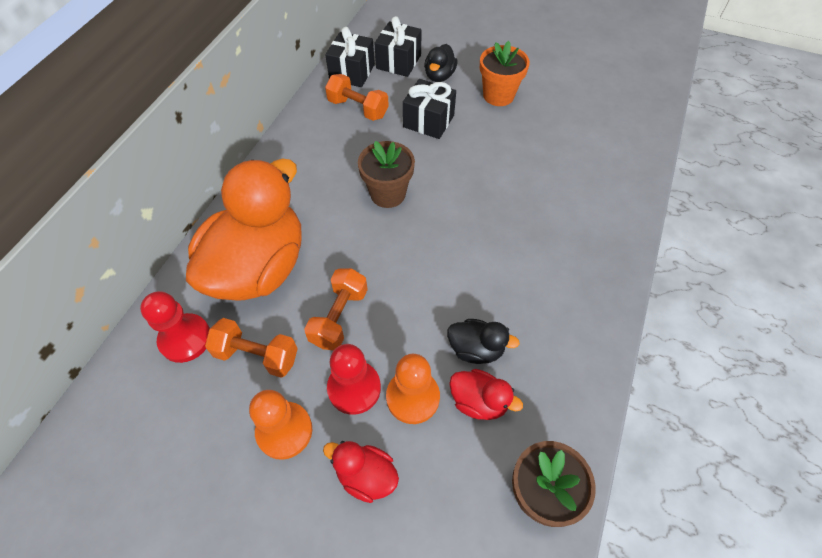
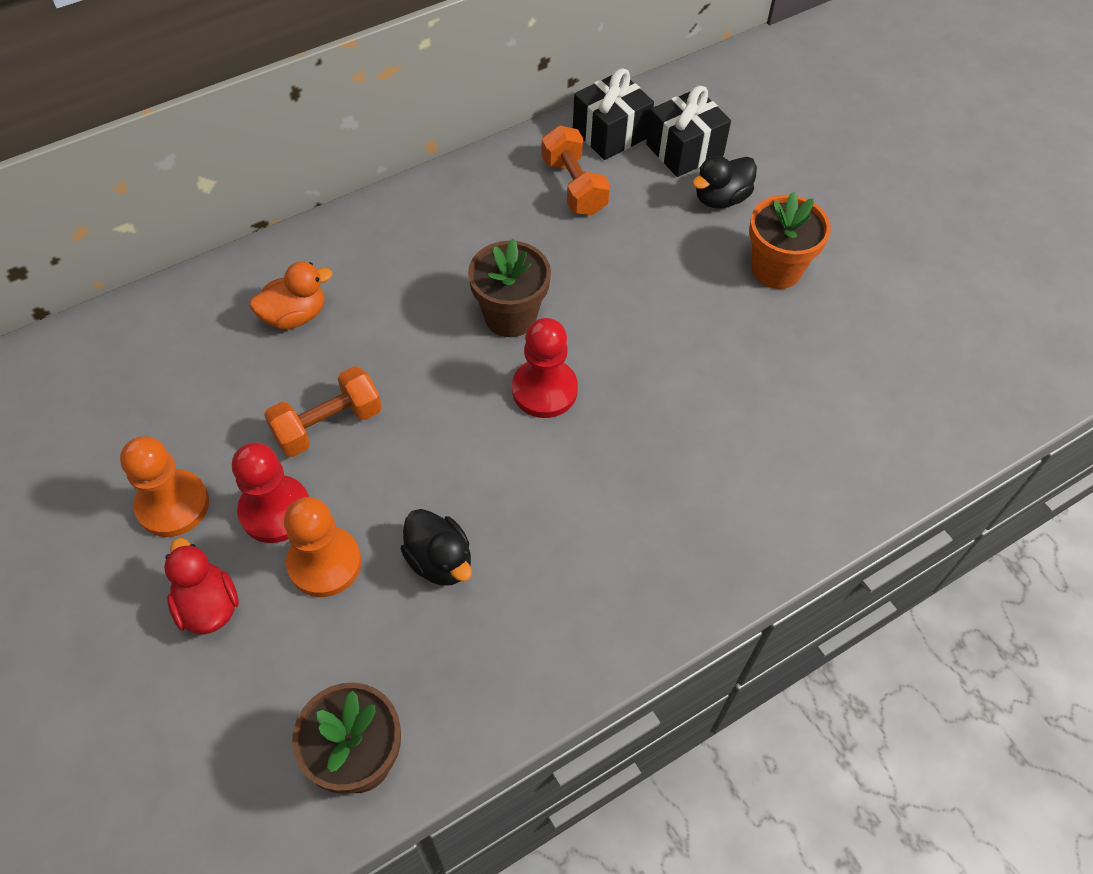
camera: 35 degrees right, 0 degrees up
(185, 339) = (162, 346): red pawn -> red pawn (544, 390)
(257, 355) = (213, 409): orange dumbbell -> none
(259, 268) = (295, 315): orange duck -> orange duck, size x0.43
(428, 121) = (647, 252): black gift -> none
(478, 401) = (388, 618): red duck -> none

